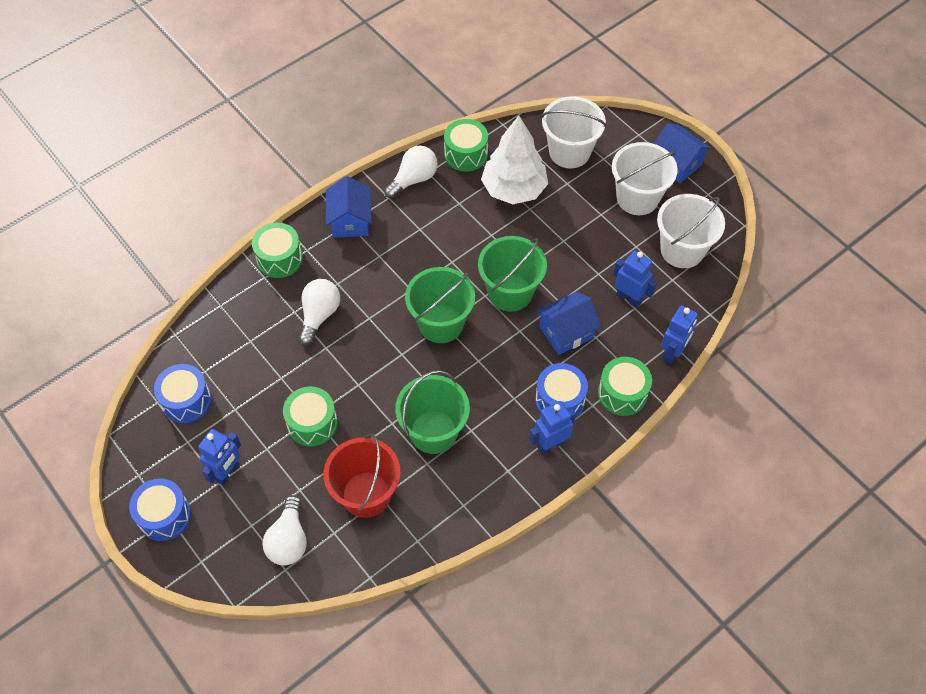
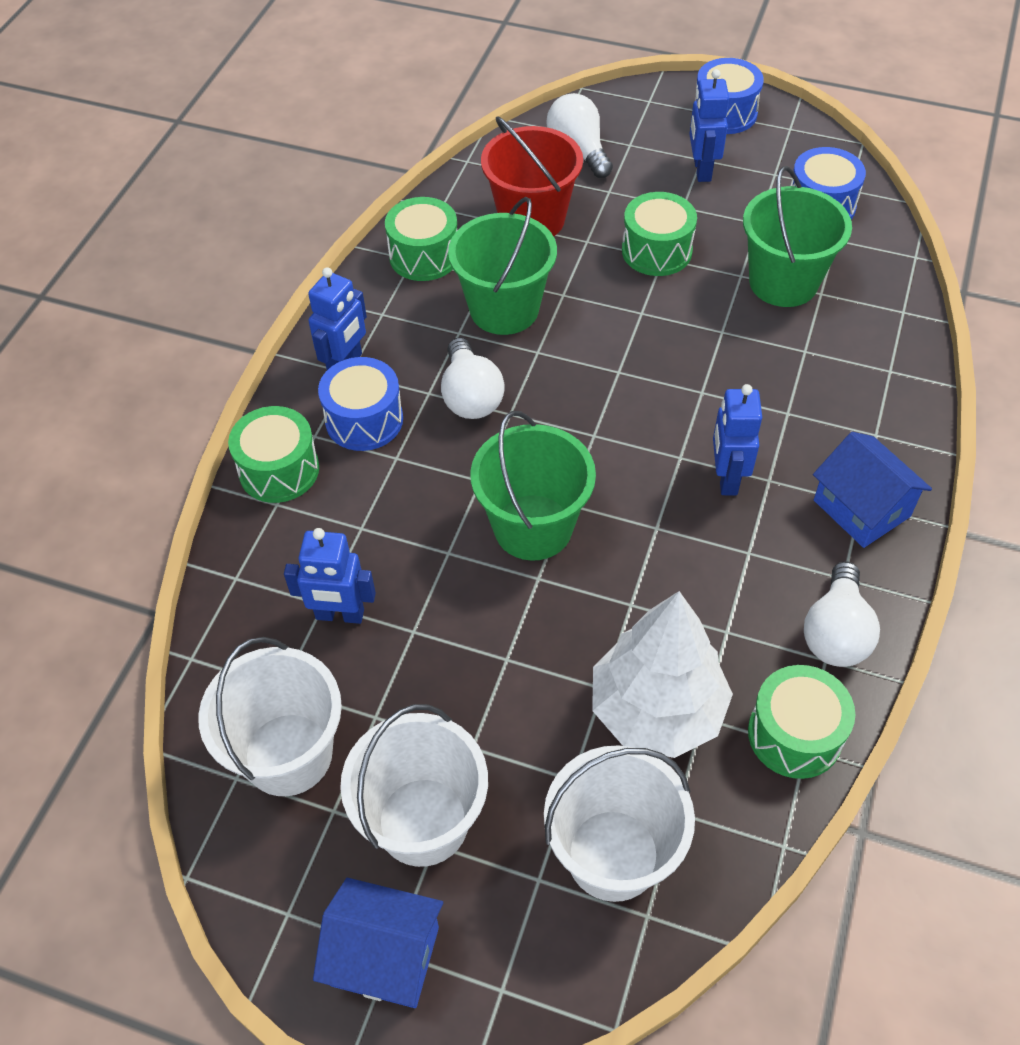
camera: 150 degrees right, 5 degrees down
(279, 258) = (898, 403): green drum -> green drum (424, 256)
(319, 315) = (769, 362): white light bulb -> white light bulb (470, 396)
(441, 323) = (599, 433): green bucket -> green bucket (783, 282)
(566, 332) = (410, 512): blue house -> none
(672, 352) = (228, 564): blue robot -> blue robot (726, 478)

